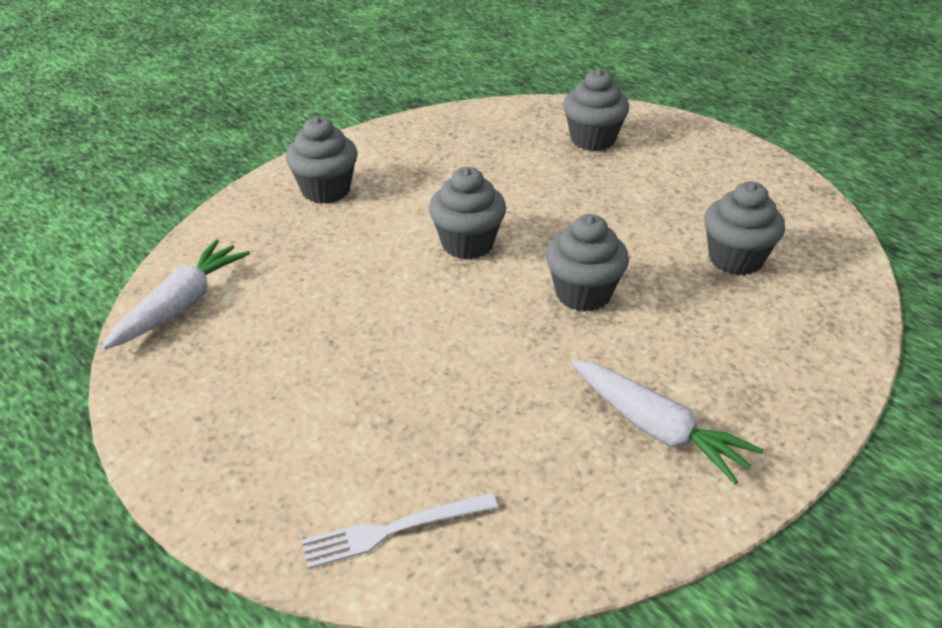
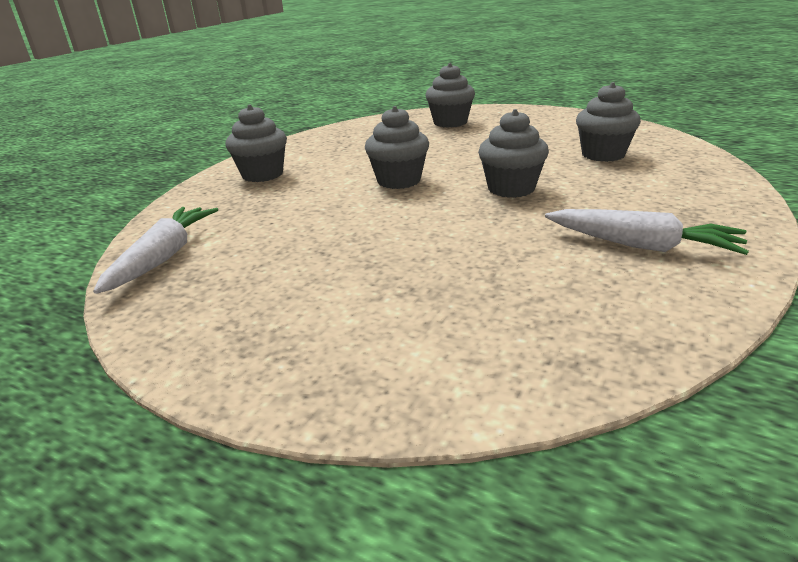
camera: 15 degrees left, 10 degrees down
(393, 530) = (474, 363): white fork -> none

